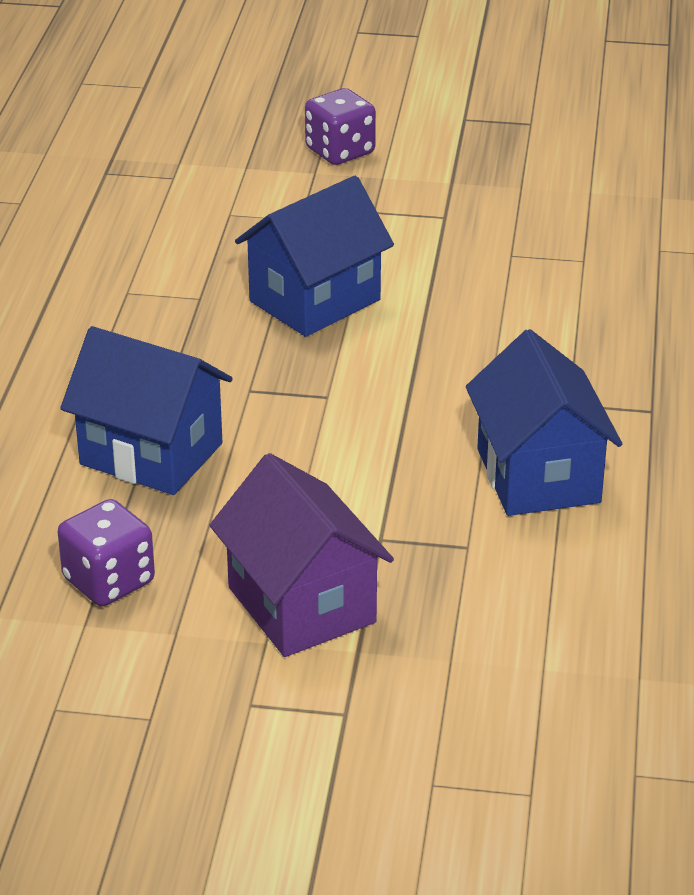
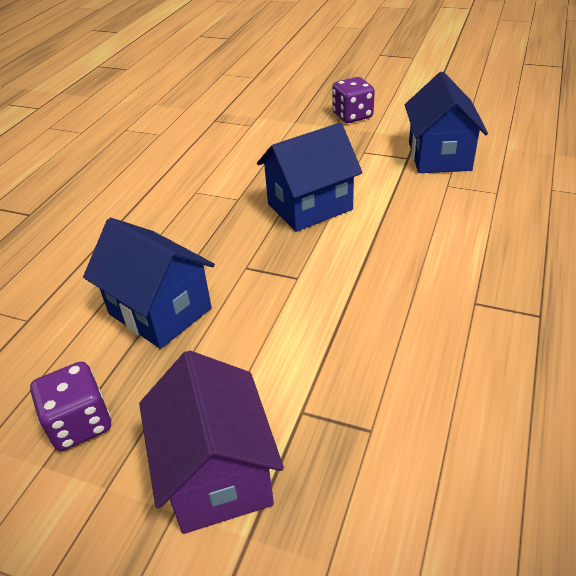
camera: 15 degrees right, 5 degrees up
(538, 476) = (441, 366): blue house -> blue house (439, 156)

